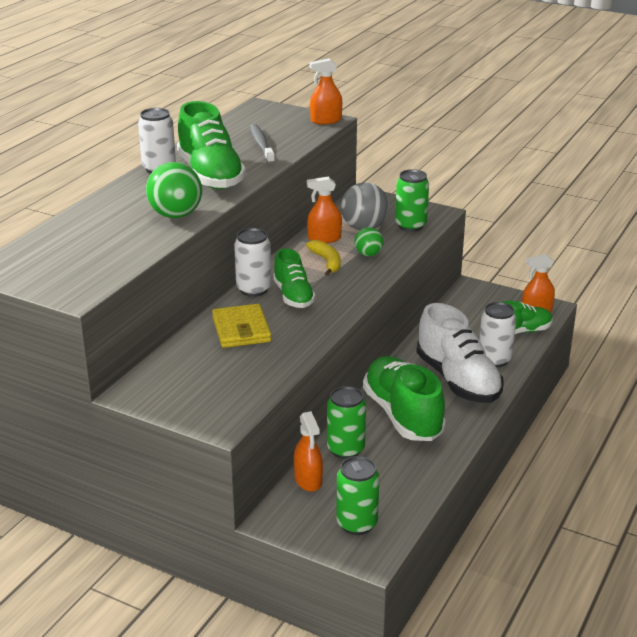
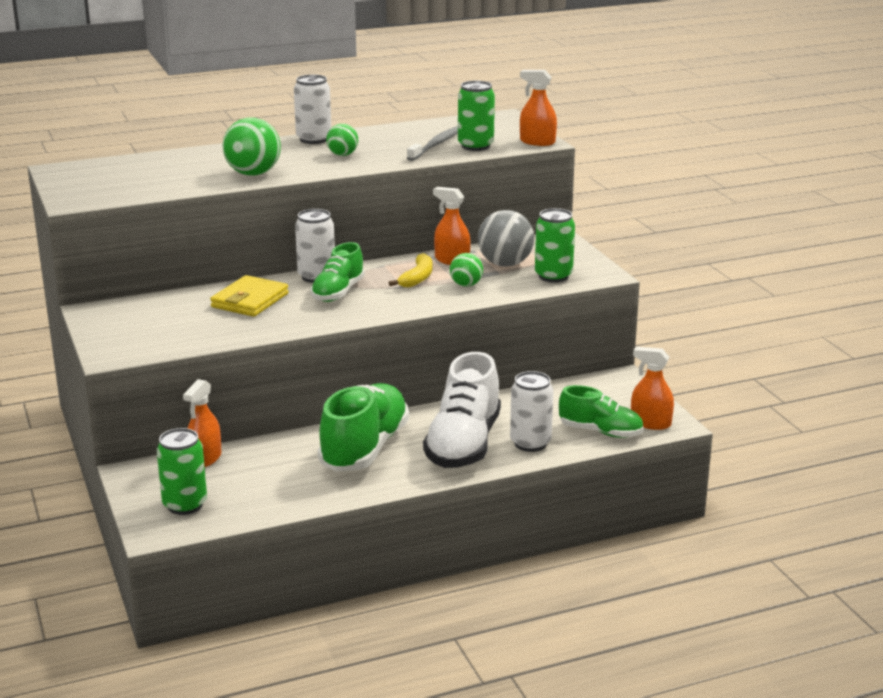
camera: 40 degrees right, 5 degrees down
(210, 175) = (342, 155): green shoe -> green ball
(345, 449) = (272, 451): green can -> green can (475, 146)

